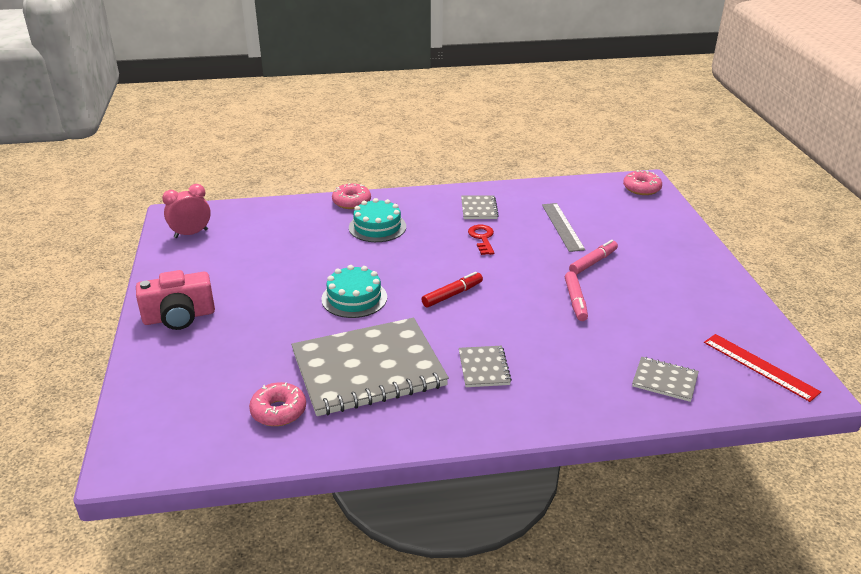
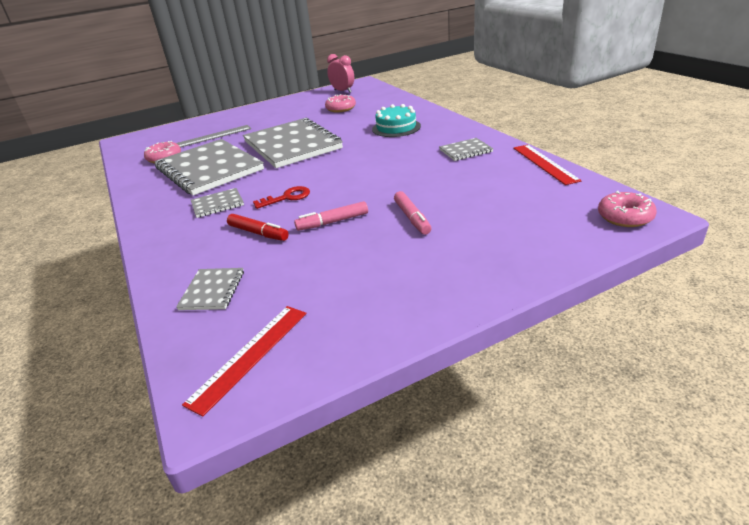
camera: 75 degrees right, 0 degrees up
(179, 317) = (251, 114): pink camera -> none
(351, 202) = (426, 112): pink donut -> pink donut (341, 108)
(354, 298) = (292, 145): turquoise cake -> grey notebook
(452, 295) = (314, 172): red marker -> red marker (258, 233)
(482, 238) = (413, 163): red key -> red key (287, 197)
(537, 186) = (544, 163): none -> red ruler
(562, 226) = (471, 190): grey ruler -> grey ruler (213, 136)
(593, 262) = (412, 218): pink marker -> pink marker turned 45 degrees clockwise

